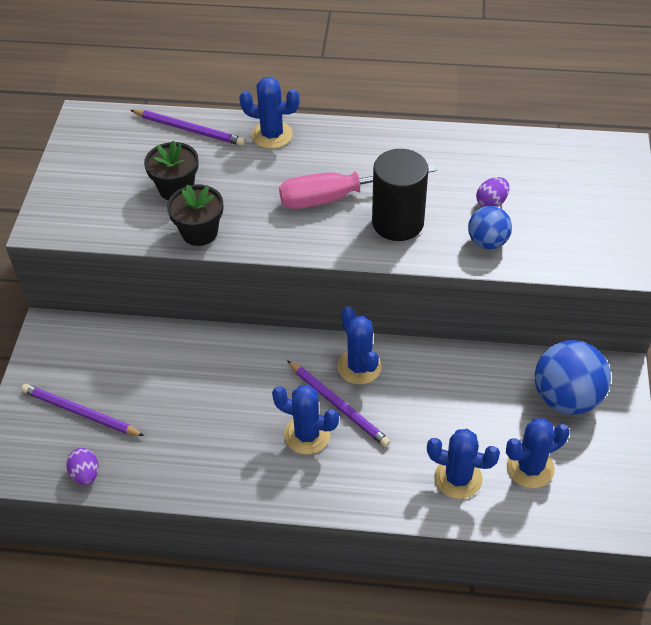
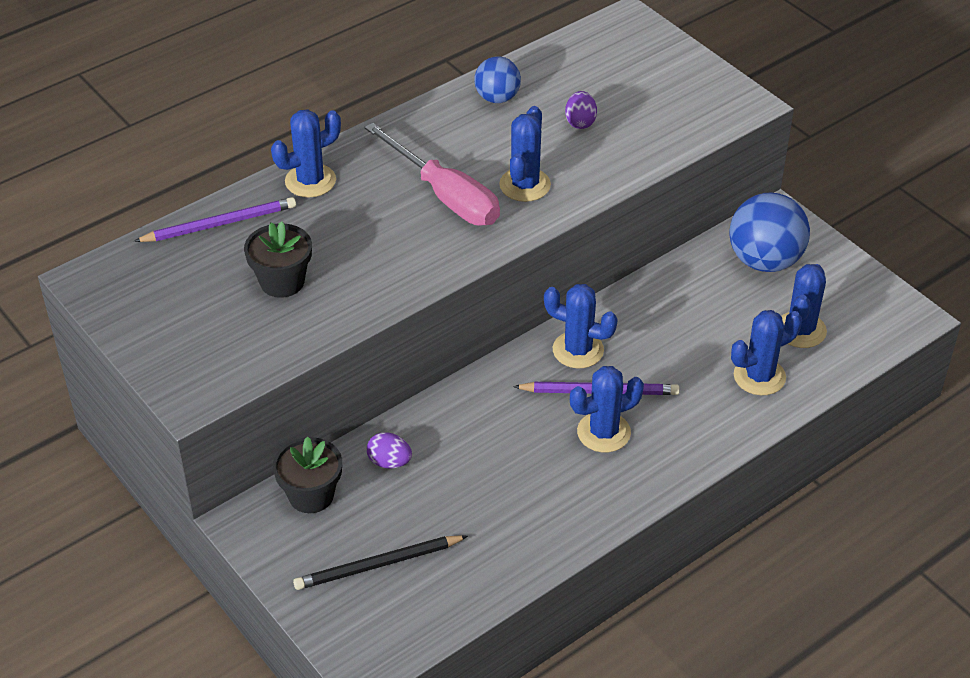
camera: 45 degrees left, 5 degrees down
(80, 413) = (378, 565): purple pencil -> black pencil
(86, 474) = (453, 607): purple egg -> purple egg (389, 462)
(199, 232) = (359, 303): black flower pot -> black flower pot (311, 495)
(338, 196) = (445, 196): pink screwdriver -> pink screwdriver turned 75 degrees counterclockwise
(398, 222) = (525, 185): black cylinder -> blue cactus
(487, 242) = (617, 155): blue ball -> blue ball (497, 98)

